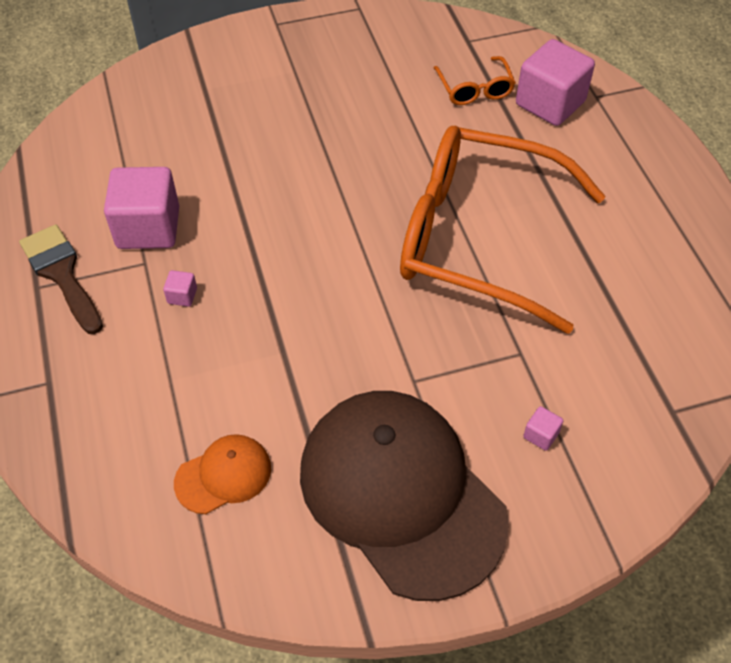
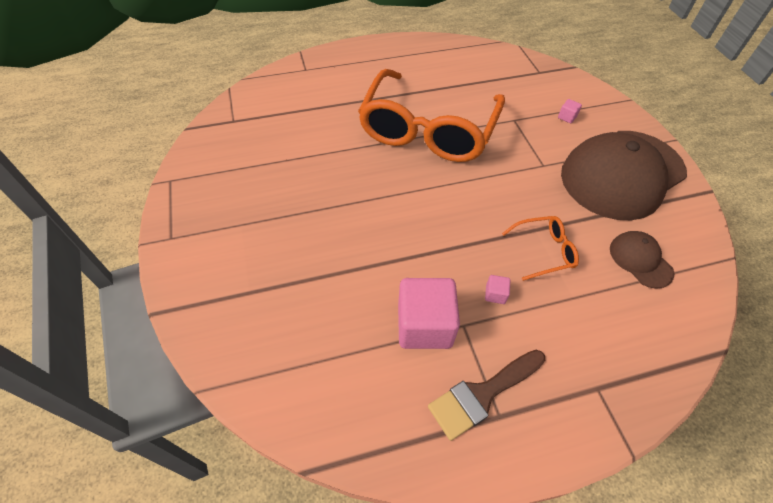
camera: 90 degrees left, 0 degrees up
(223, 475) = (640, 260): orange cap -> brown cap
(475, 89) = (287, 121): orange glasses -> orange glasses (544, 251)
(550, 103) = (309, 88): pink cube -> none

